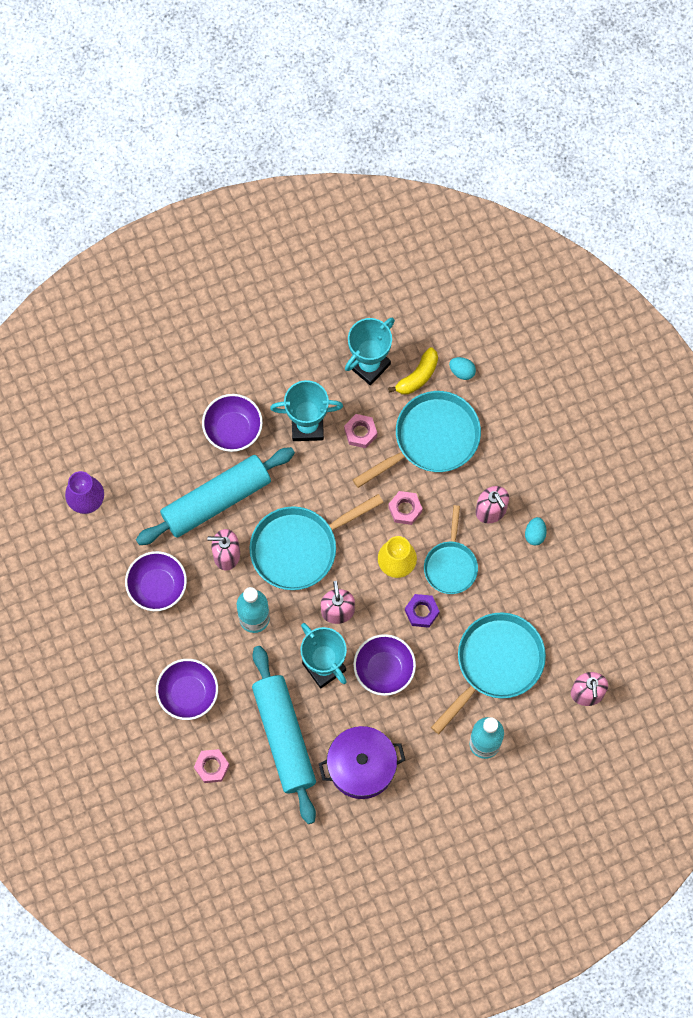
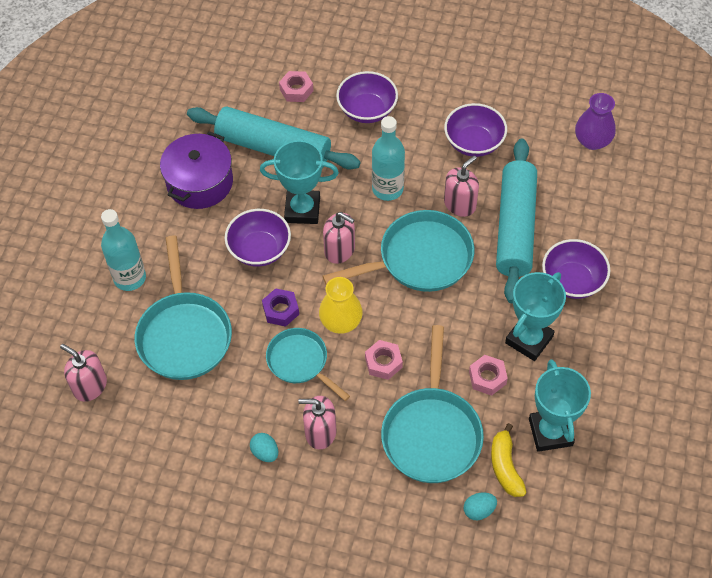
camera: 130 degrees right, 15 degrees down
(299, 548) = (419, 259): turquoise pan -> turquoise pan turned 60 degrees clockwise

